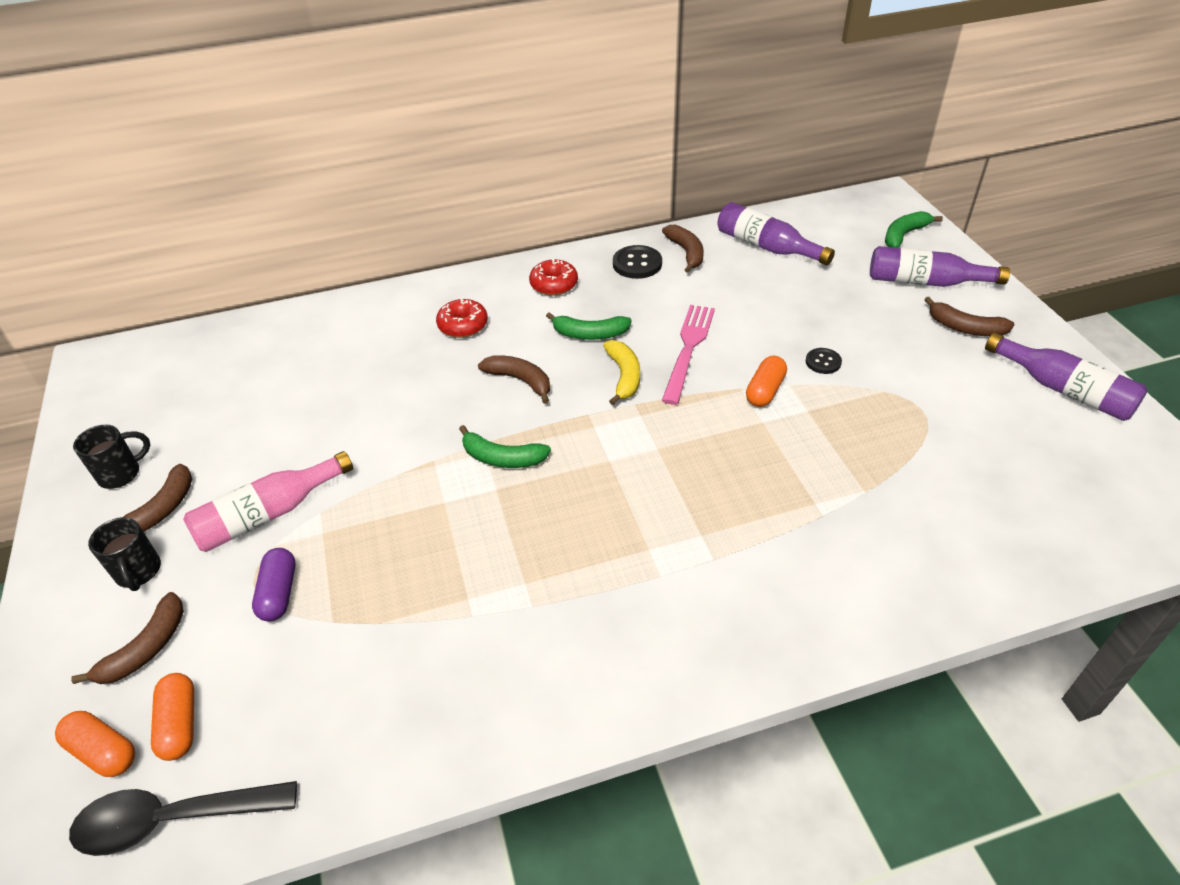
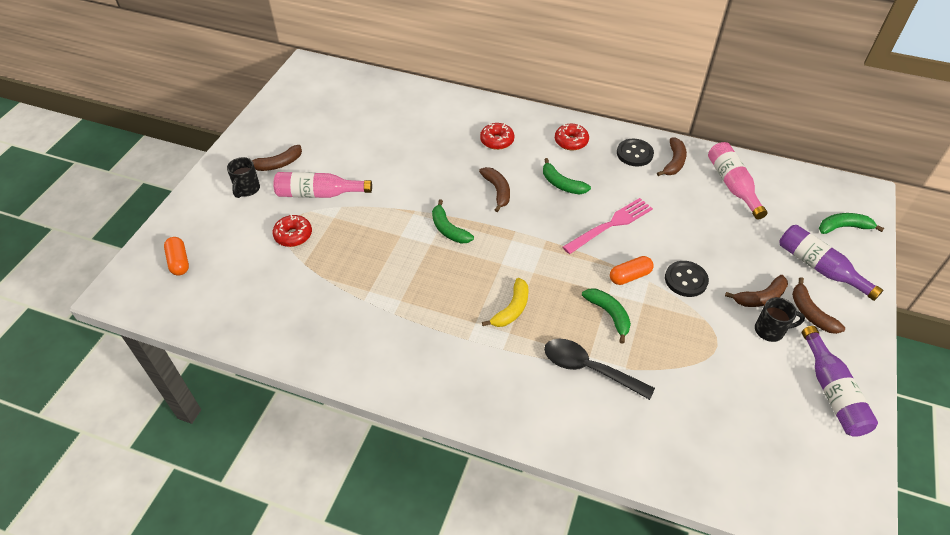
camera: 35 degrees right, 5 degrees up
(121, 474) = (275, 135): black mug -> black mug (770, 330)
(146, 649) = (225, 227): brown banana -> brown banana (760, 297)
(172, 819) = (182, 307): black spoon -> black spoon (588, 368)
(180, 724) = (213, 269): orange capsule -> none
(279, 593) = (293, 235): purple capsule -> red donut
(624, 376) = (556, 220): yellow banana -> yellow banana (512, 309)
(766, 247) = (732, 185): purple bottle -> pink bottle
(787, 444) = (609, 314): none -> green banana
(823, 362) = (686, 280): black button -> black button, size x1.63

